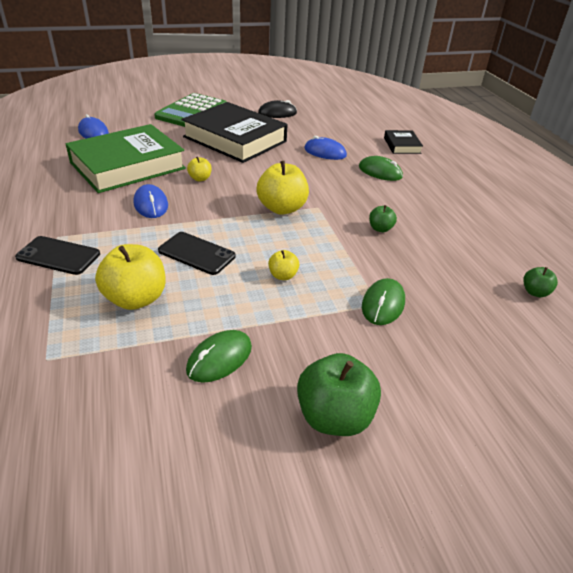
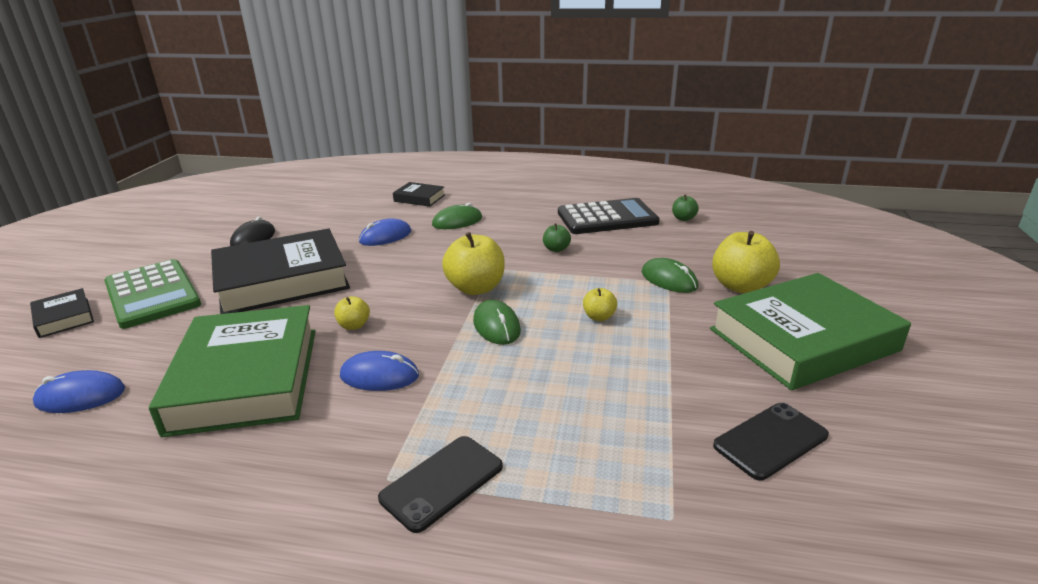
camera: 60 degrees left, 10 degrees down
(136, 299) = (585, 423): yellow apple -> yellow apple (740, 286)
(155, 101) = (64, 317): none -> black book
(196, 253) = (522, 361): black phone -> black phone (770, 440)
(219, 358) = (712, 383): green mouse -> green mouse (496, 326)
(334, 417) = (803, 340): green apple -> green book
(475, 242) = (607, 218): none -> black calculator

